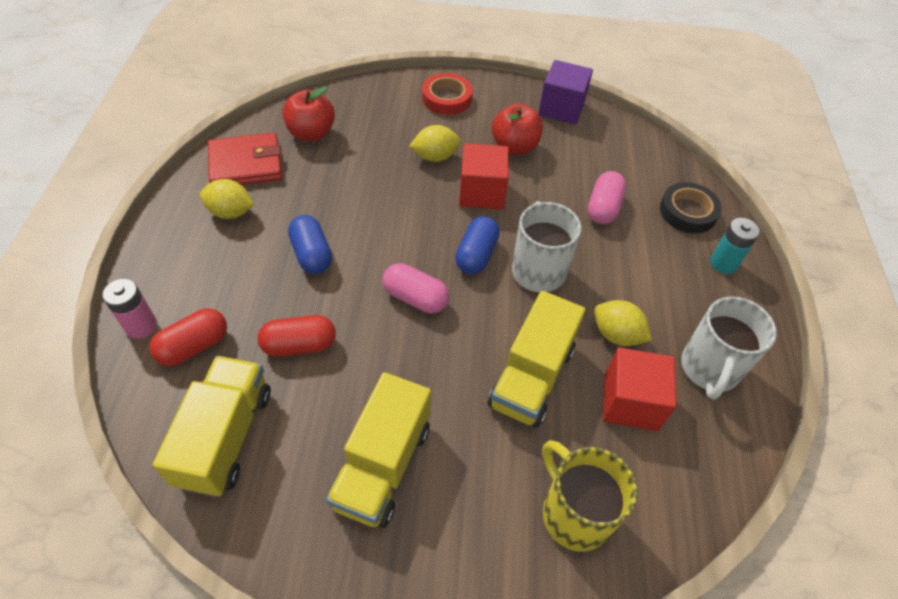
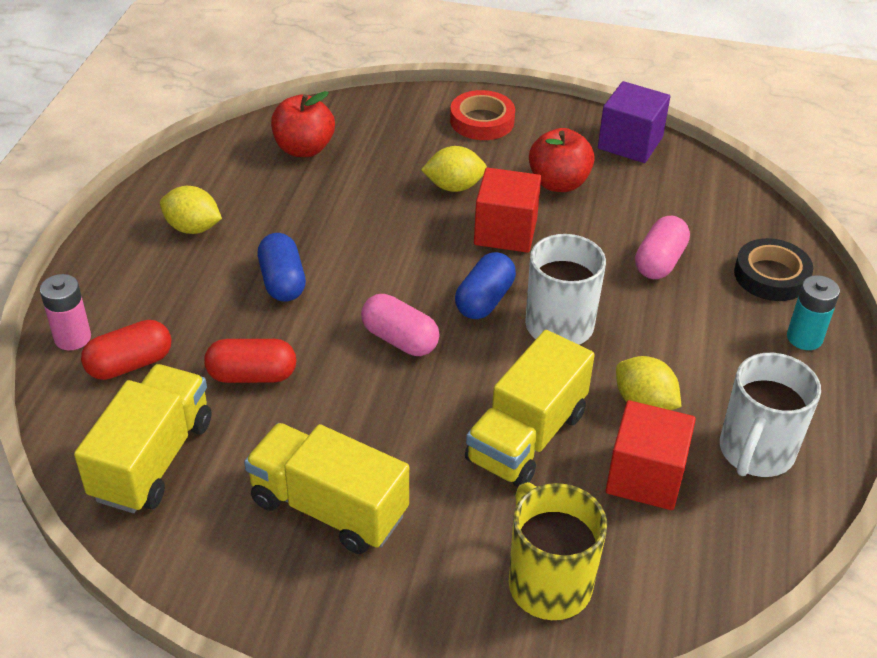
camera: 10 degrees right, 10 degrees down
(246, 164) = (219, 177): red wallet -> none
(382, 465) = (328, 508): yellow truck -> yellow truck turned 90 degrees clockwise

